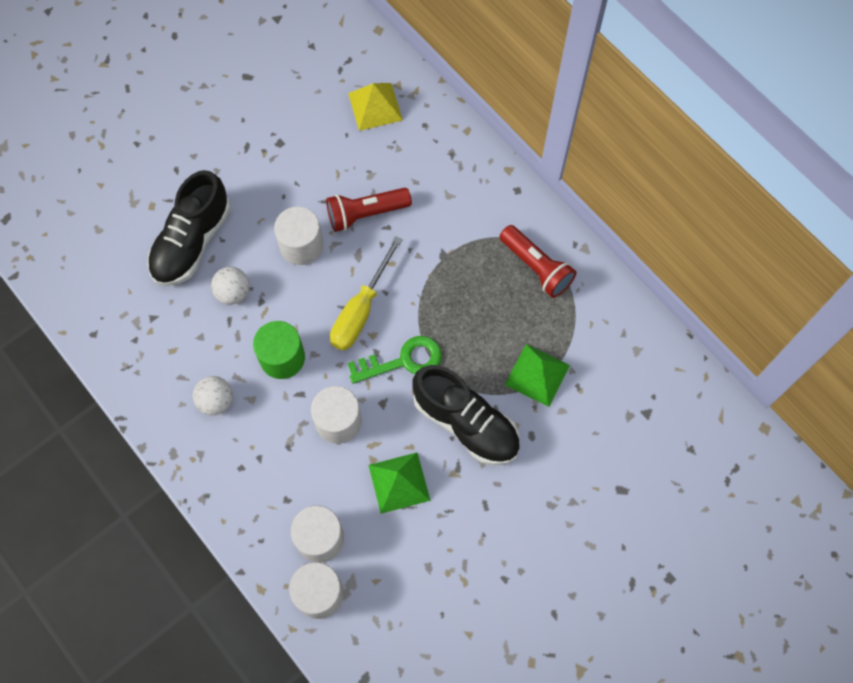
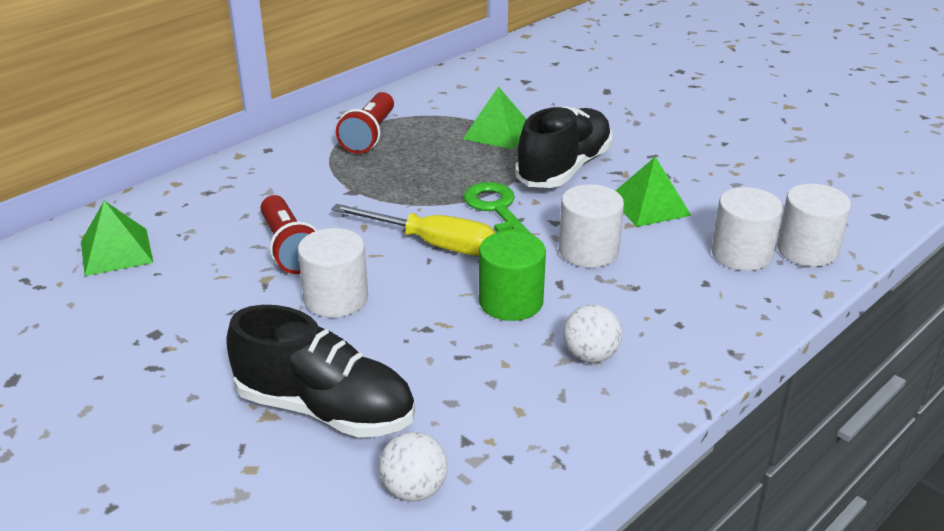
camera: 95 degrees left, 35 degrees down
(233, 292) = (414, 356): white ball -> white ball (414, 490)
(375, 106) = (116, 251): yellow pyramid -> green pyramid
(536, 267) = (369, 136): red flashlight -> red flashlight turned 150 degrees clockwise

